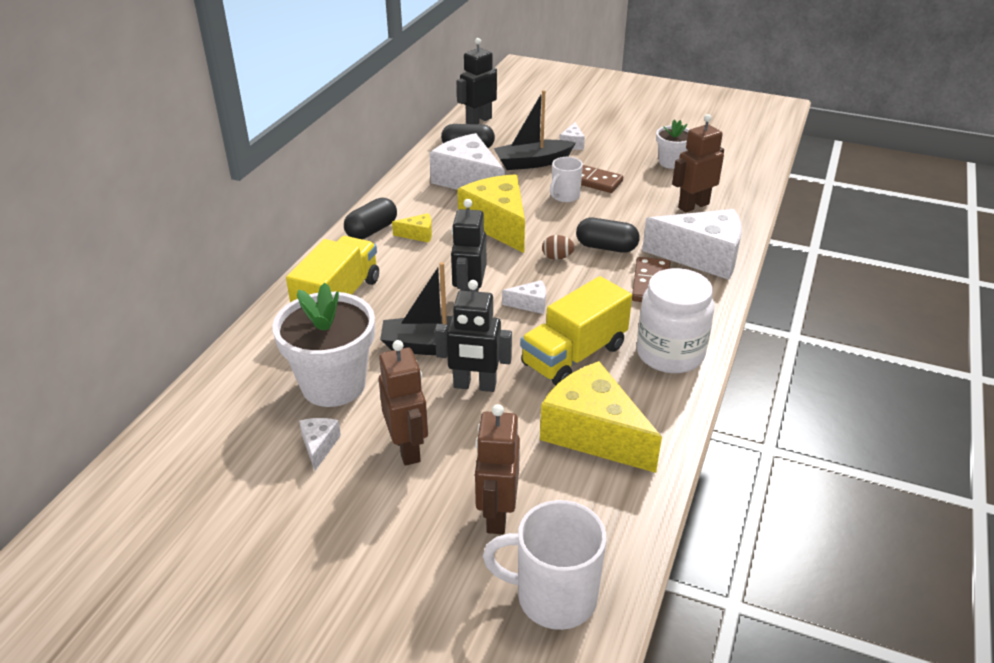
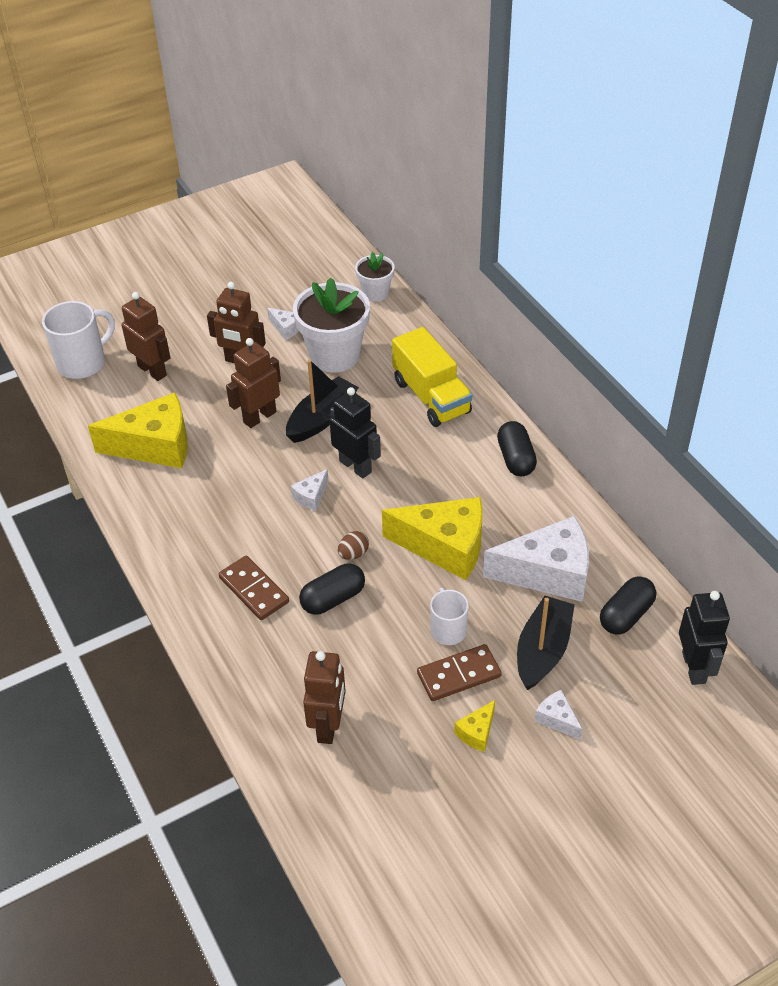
camera: 130 degrees right, 10 degrees up
(418, 234) = (480, 484): yellow cheese -> yellow cheese (477, 732)
(474, 385) = (259, 417): black robot -> brown robot
(574, 355) = (229, 483): yellow truck -> none
(670, 353) = (170, 537): white jar -> none
(671, 162) = (428, 784): white flower pot -> white flower pot (375, 293)
(702, 257) = (247, 657): white cheese -> none

